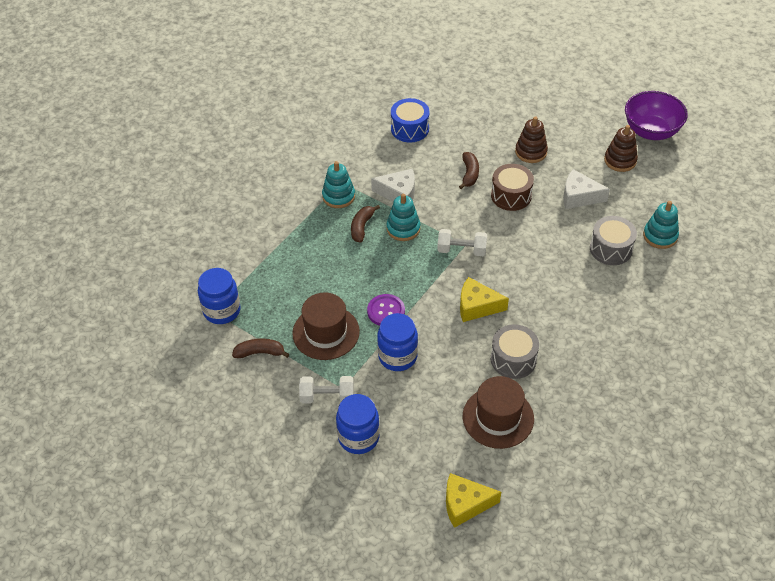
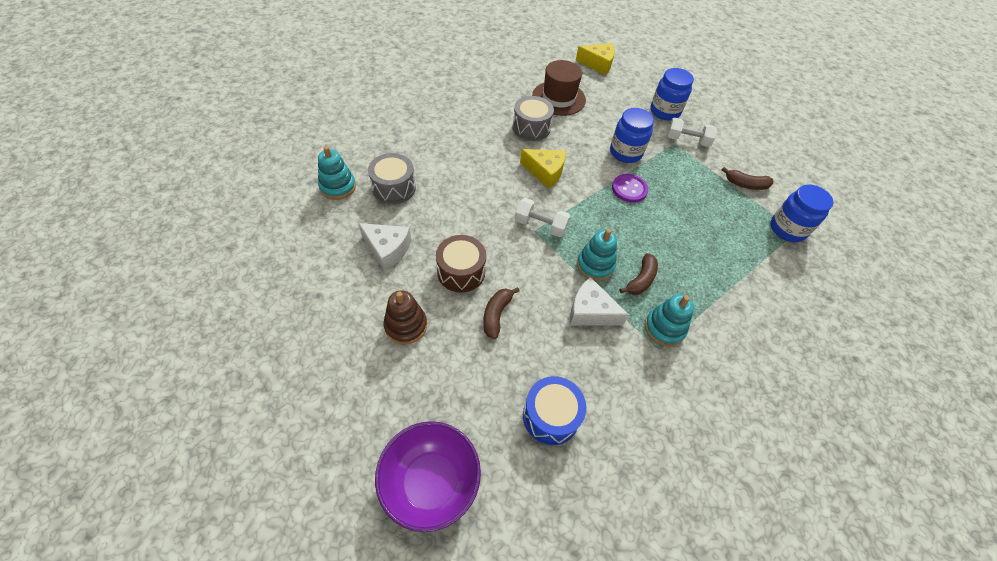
camera: 170 degrees left, 5 degrees up
(326, 332) = (686, 185): brown hat -> none
(620, 160) = (308, 281): brown stacking toy -> none
(651, 131) = (236, 313): purple bowl -> purple bowl (431, 482)

